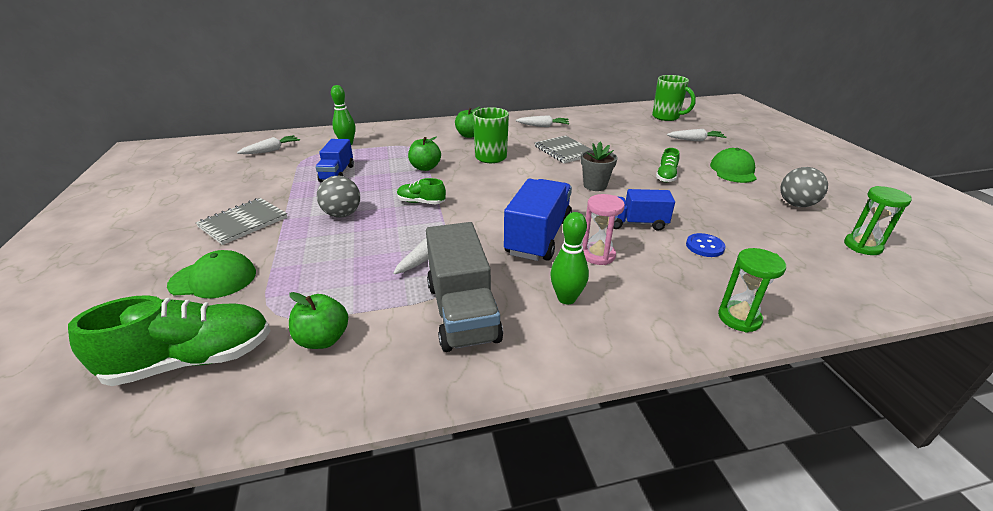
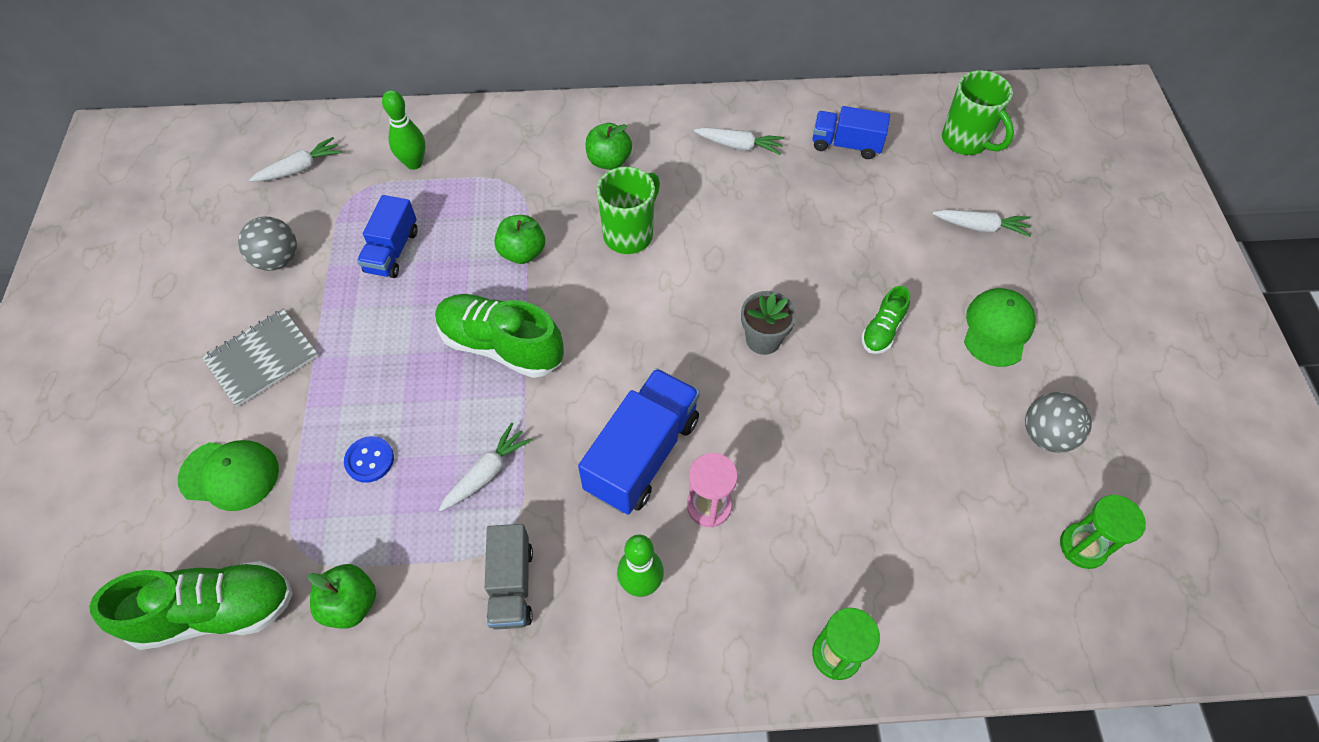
camera: 10 degrees right, 25 degrees up
(342, 214) = (391, 359): grey ball -> grey ball (278, 260)
(421, 202) = (501, 346): green shoe -> green shoe, size x1.92
(462, 312) = (511, 585): grey truck -> grey truck, size x0.63
(564, 151) = (749, 232): grey notebook -> none
(635, 223) = (786, 443): blue truck -> blue truck (846, 145)
(704, 246) = (860, 511): blue button -> blue button (369, 460)

